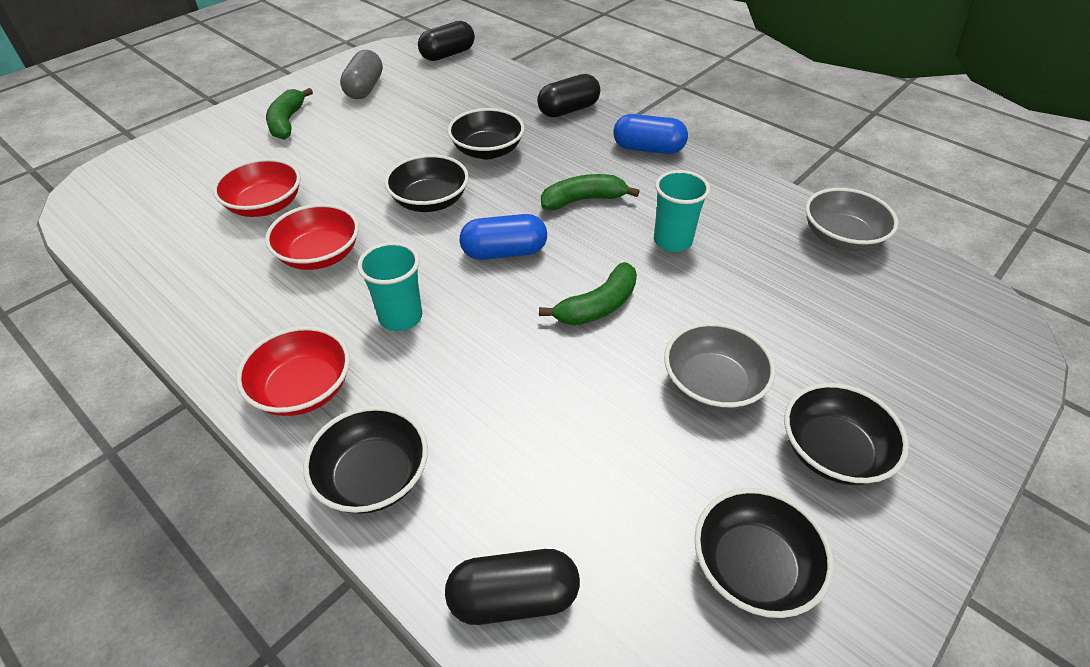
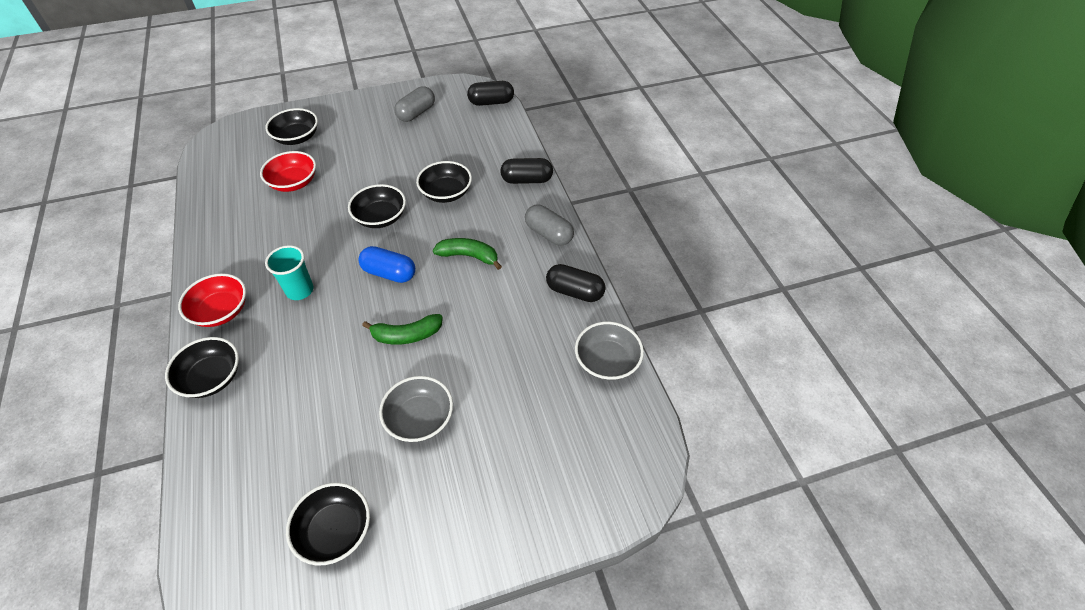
camera: 30 degrees right, 5 degrees up
(287, 122) = (352, 124): green banana -> none
(319, 255) = (293, 229): red bowl -> none
(513, 598) = (217, 476): black capsule -> black capsule (574, 292)
(648, 149) = (549, 234): blue capsule -> grey capsule
(672, 241) = (494, 311): turquoise cup -> none
(832, 451) = (443, 496): black bowl -> black bowl (297, 138)

